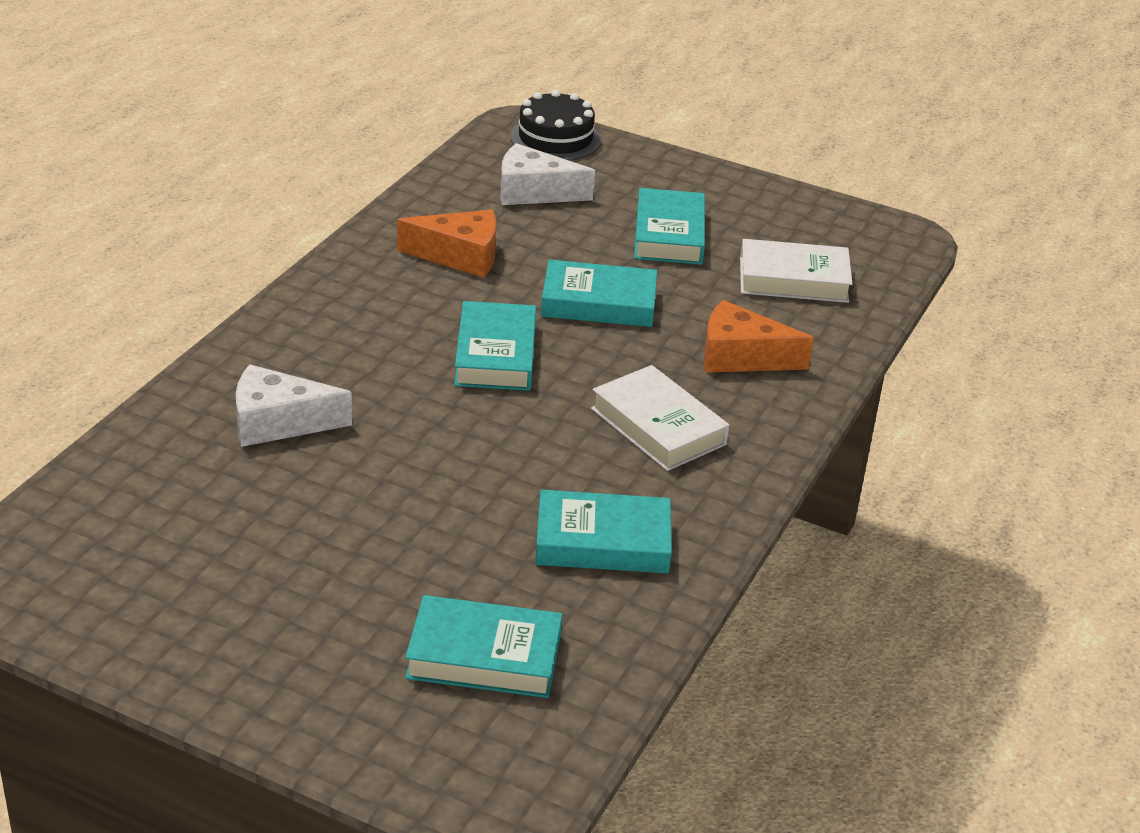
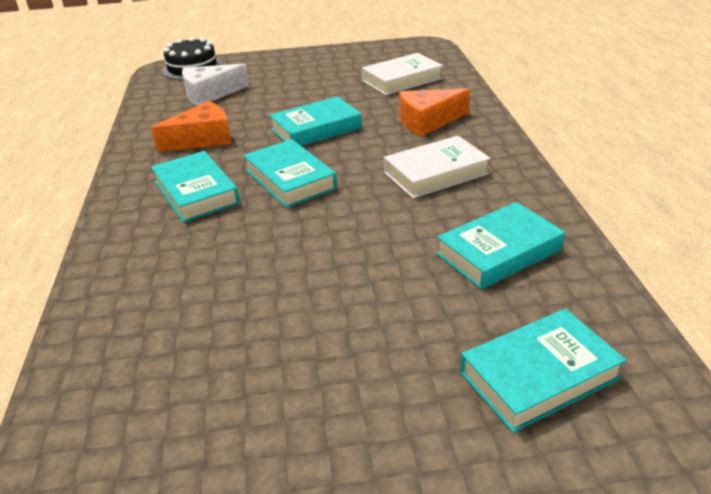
camera: 30 degrees left, 0 degrees up
(278, 422) = (186, 290): white cheese -> none
(658, 426) = (436, 173): white book -> white book turned 45 degrees counterclockwise
(669, 235) = (311, 85): turquoise book -> turquoise book (196, 192)

